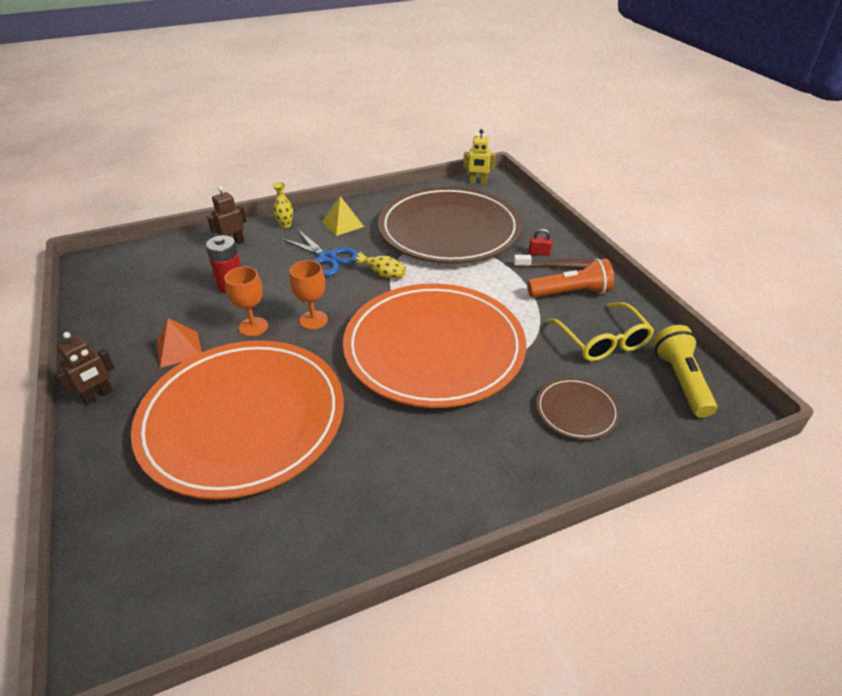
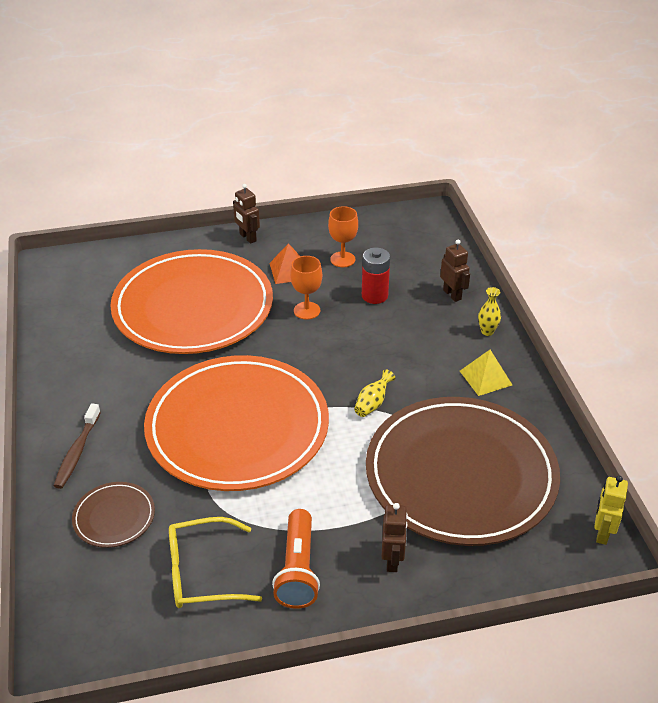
camera: 100 degrees right, 0 degrees up
(313, 320) = (306, 348): orange goblet -> orange goblet (342, 259)
(327, 258) = (413, 361): blue scissors -> none
(539, 253) = (392, 560): red padlock -> brown robot
(558, 266) = (357, 573): brown toothbrush -> brown toothbrush (77, 452)
(680, 380) = (116, 625): yellow flashlight -> none

